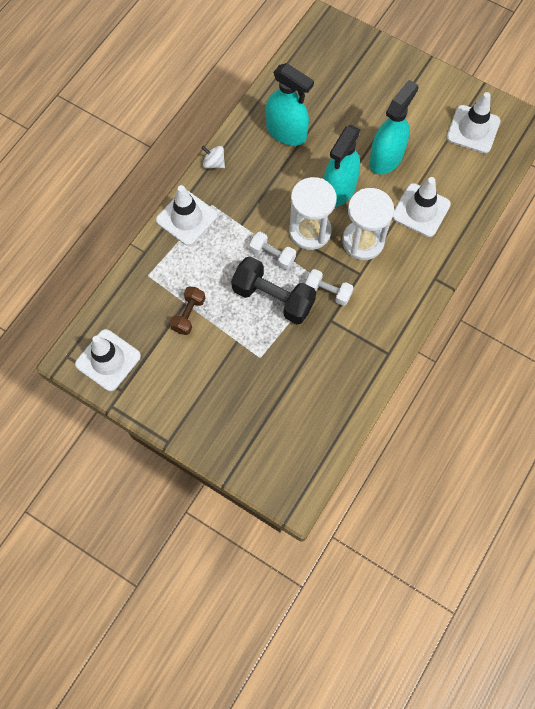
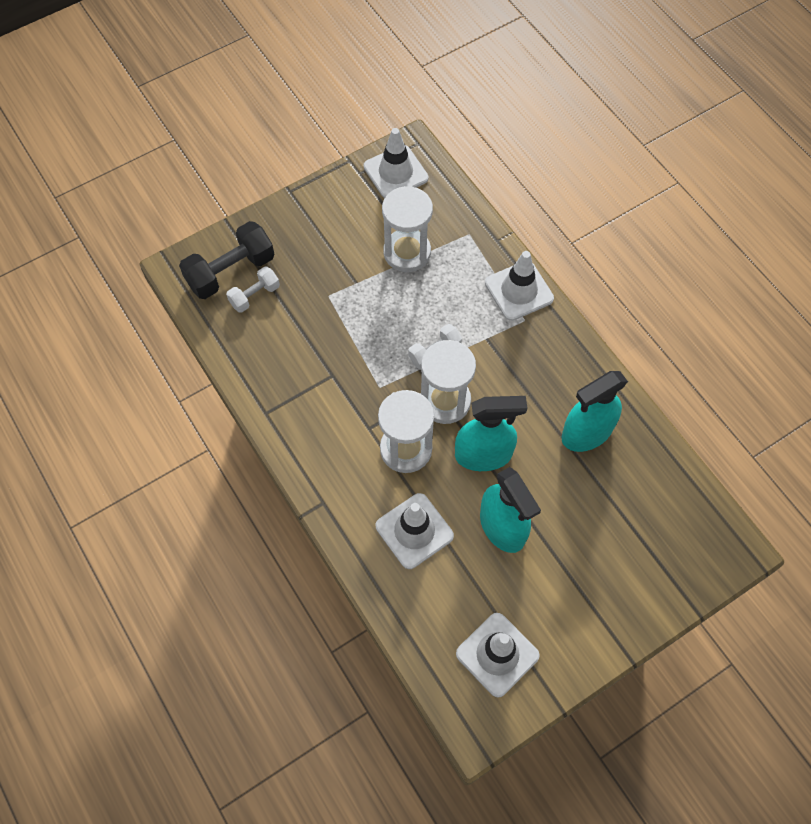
camera: 115 degrees right, 5 degrees down
(188, 314) = (407, 252): brown dumbbell -> white hourglass
(214, 163) = (576, 342): white spinning top -> none
(273, 298) = (385, 333): black dumbbell -> black dumbbell (230, 271)
(328, 292) = (365, 387): white dumbbell -> white dumbbell (254, 295)
(339, 189) = (483, 454): turquoise spray bottle -> turquoise spray bottle turned 120 degrees clockwise

